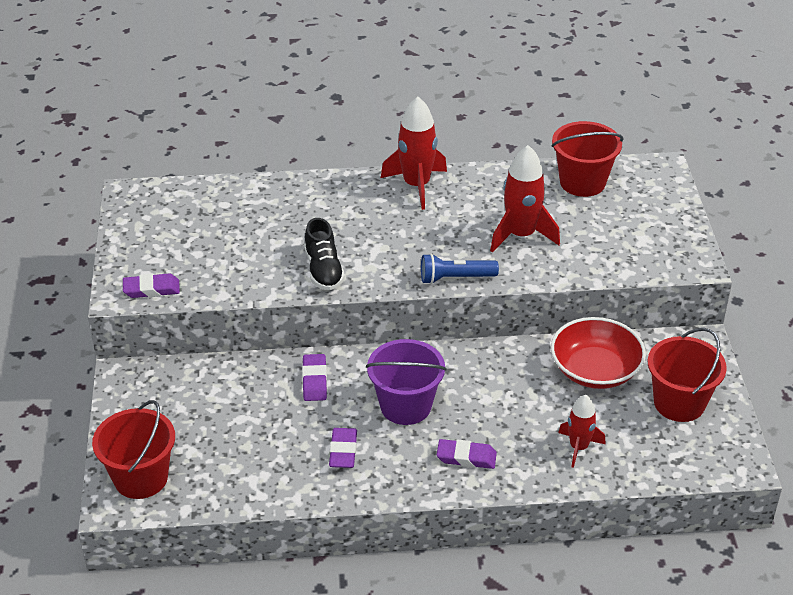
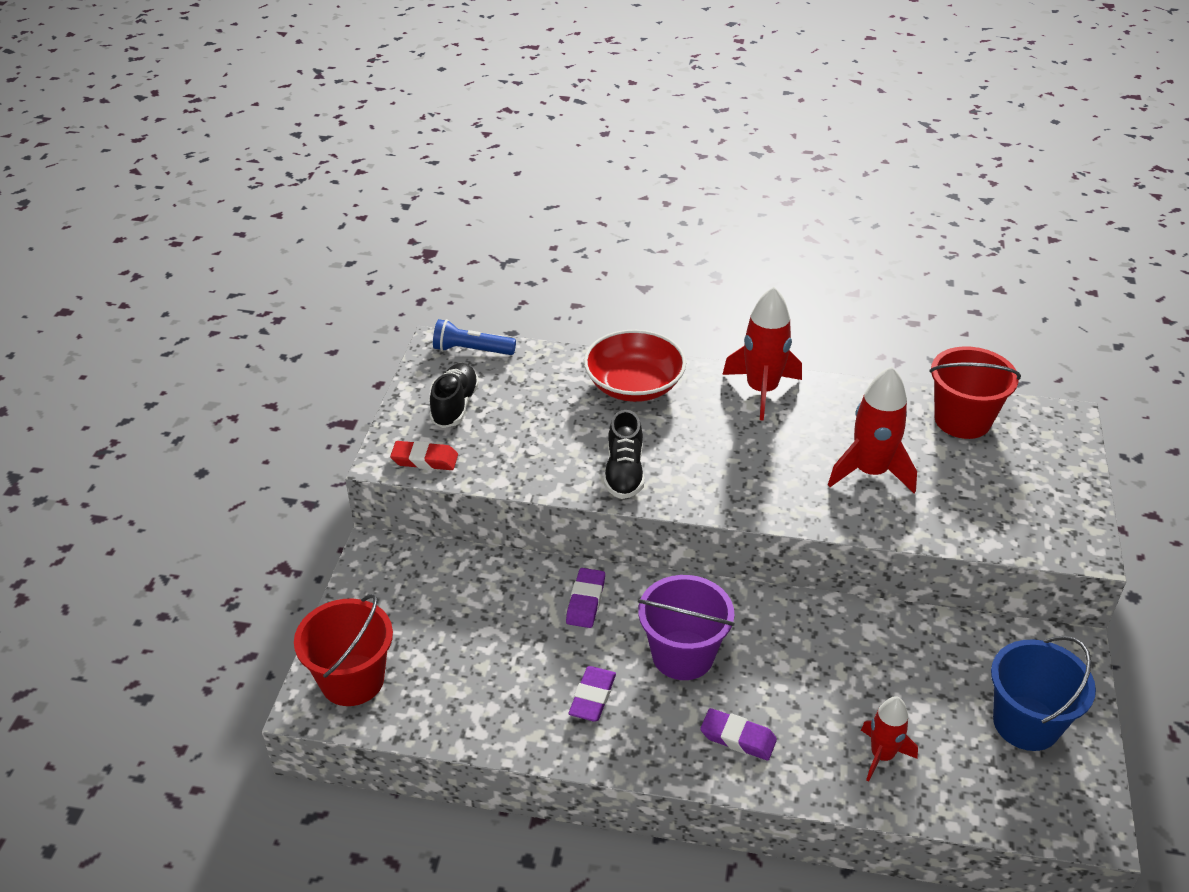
camera: 15 degrees right, 0 degrees up
(151, 289) = (424, 460): purple eraser -> red eraser
(162, 241) = (455, 406): none -> black shoe
(455, 278) = (776, 511): blue flashlight -> blue flashlight (471, 350)
(595, 370) = (927, 656): red bowl -> red bowl (634, 385)
(679, 403) = (1026, 723): red bucket -> blue bucket

